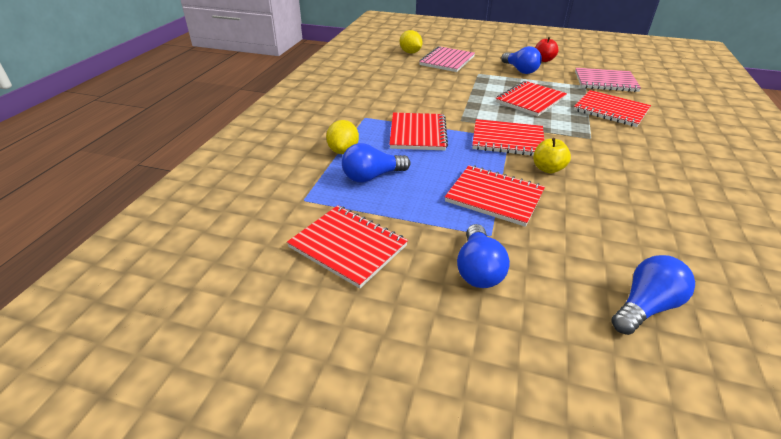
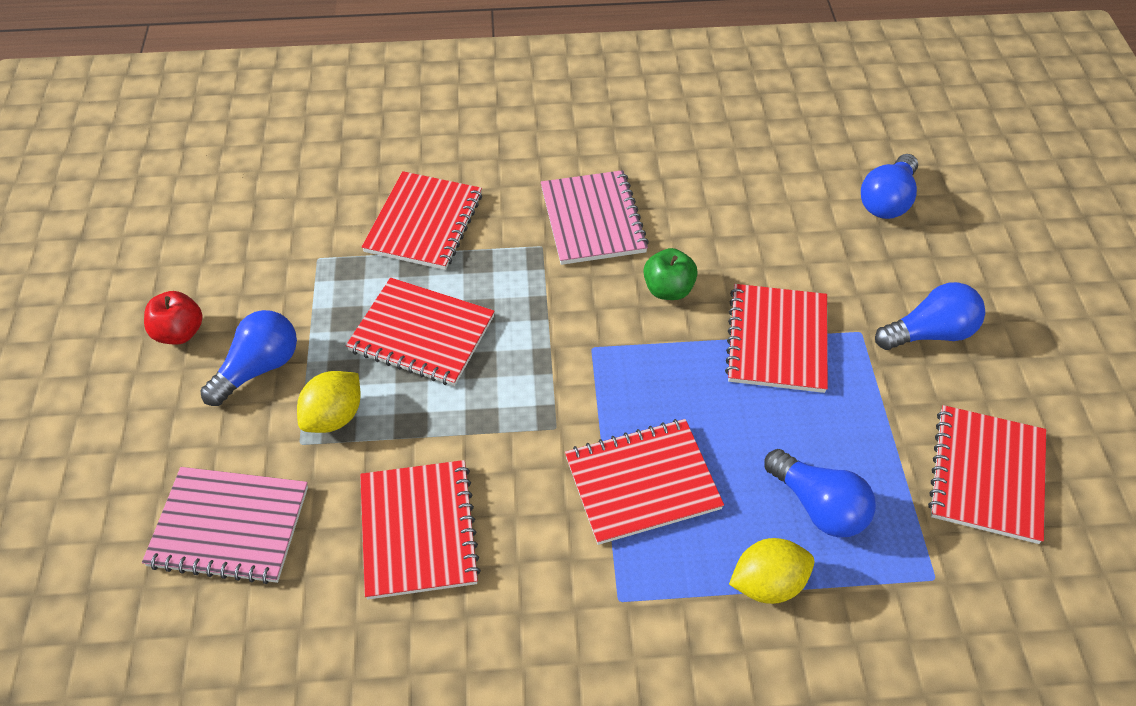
camera: 110 degrees left, 15 degrees up
(410, 52) = (179, 636): yellow lemon -> yellow lemon (334, 416)
(507, 140) = (601, 347): red notebook -> red notebook (418, 530)
(548, 169) = (668, 289): yellow apple -> green apple
(605, 82) = (288, 230): pink notebook -> pink notebook (592, 220)
(645, 307) = (887, 200): blue light bulb -> blue light bulb turned 90 degrees counterclockwise

